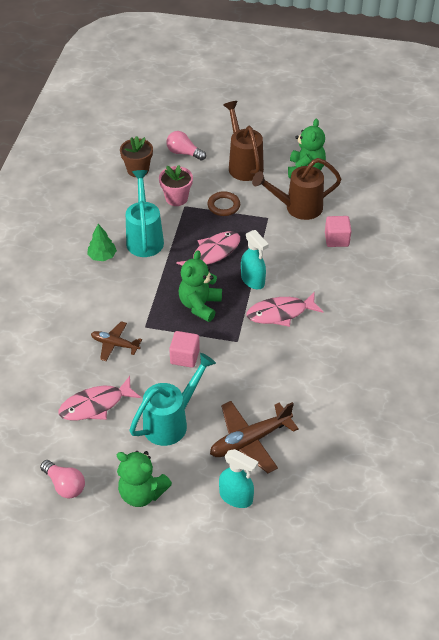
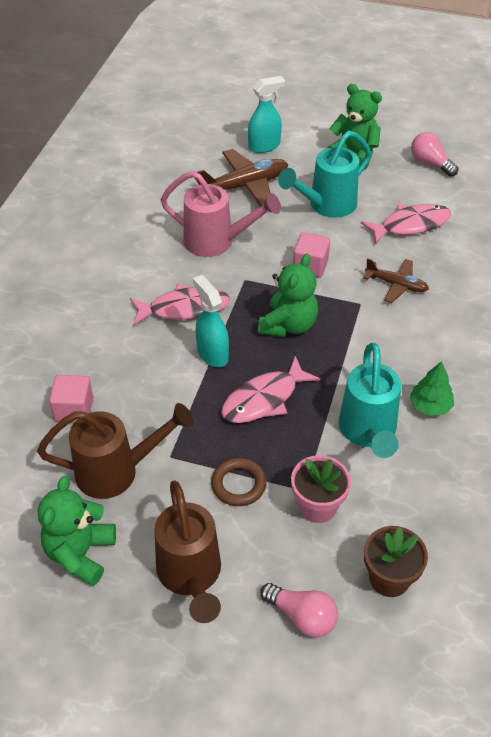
camera: 175 degrees left, 0 degrees up
(236, 497) = (264, 146): turquoise spray bottle -> turquoise spray bottle turned 120 degrees clockwise
(265, 375) = (217, 242): none -> pink watering can

